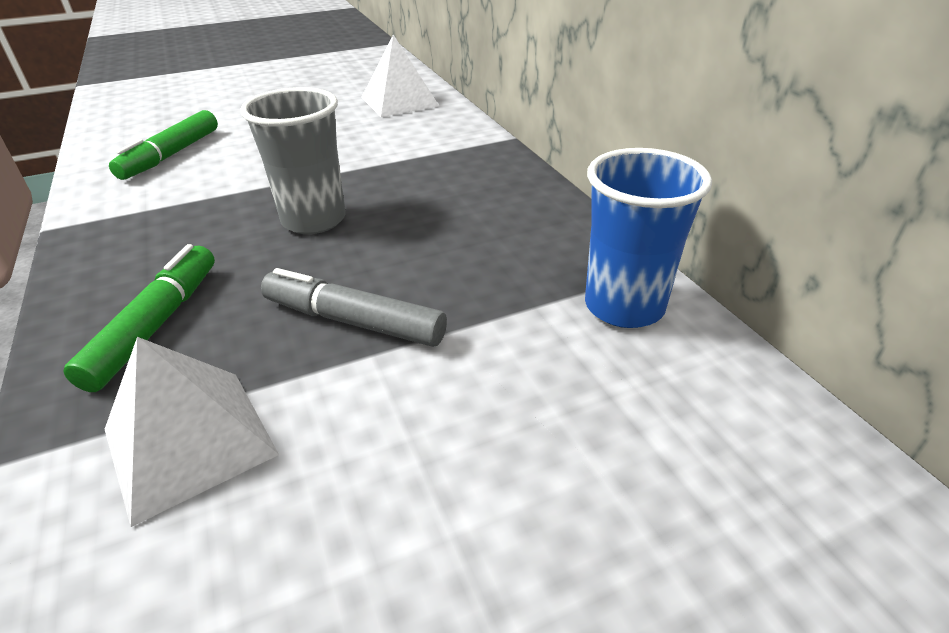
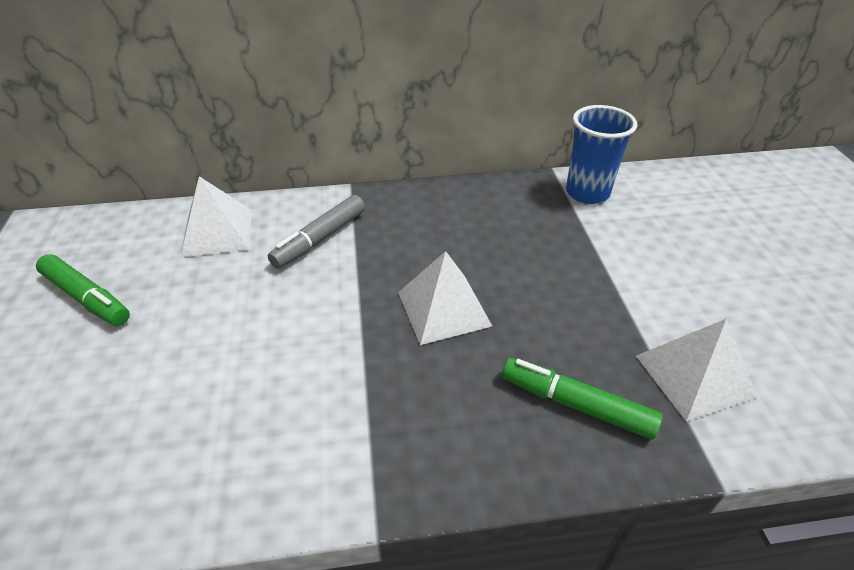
camera: 75 degrees left, 5 degrees up
(171, 155) = (233, 425): green marker -> green marker (87, 298)
(314, 220) = (444, 308): grey cup -> white pyramid
(353, 321) = (586, 297): grey marker -> grey marker (320, 239)

